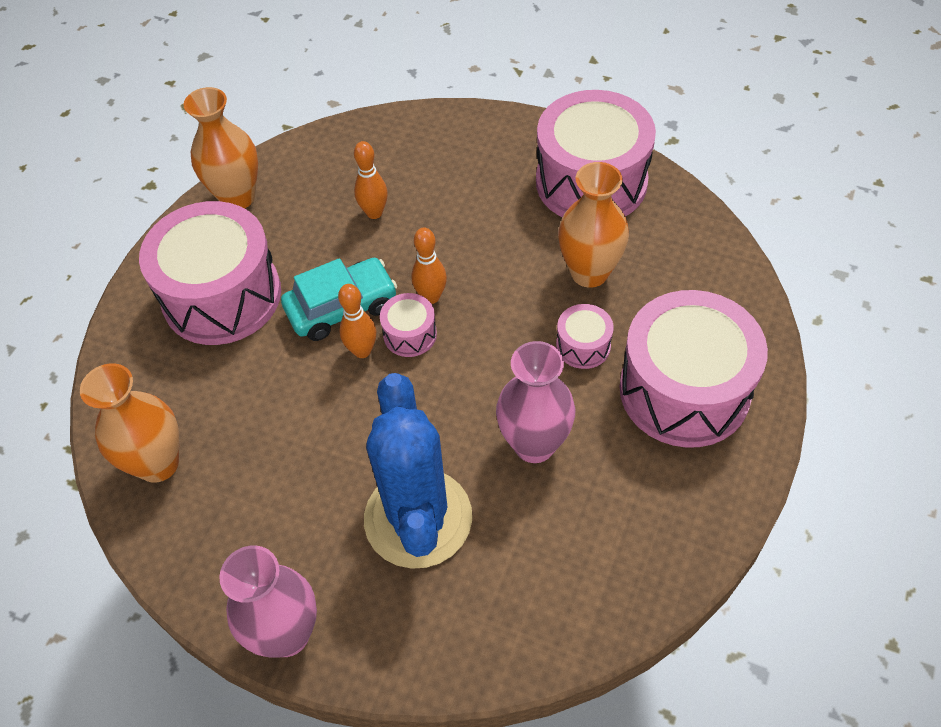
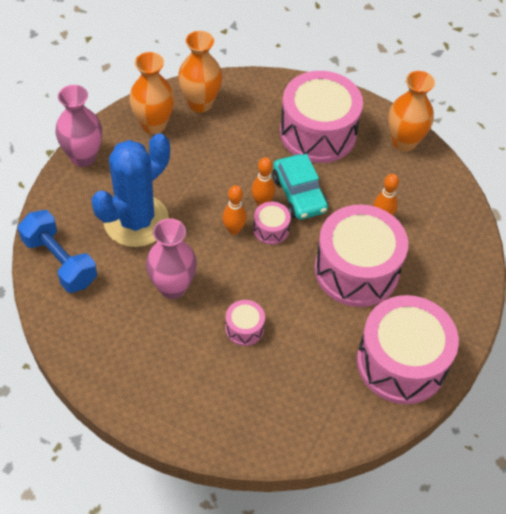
camera: 90 degrees right, 0 degrees up
(418, 518) = (136, 221): blue cactus -> blue cactus turned 45 degrees counterclockwise
(431, 297) = (300, 244): orange bowling pin -> orange bowling pin (234, 230)
(518, 622) = (60, 261): none -> blue dumbbell
(589, 272) = (309, 344): orange vase -> orange vase (153, 125)
(684, 390) = (196, 384): pink drum -> pink drum (356, 270)

